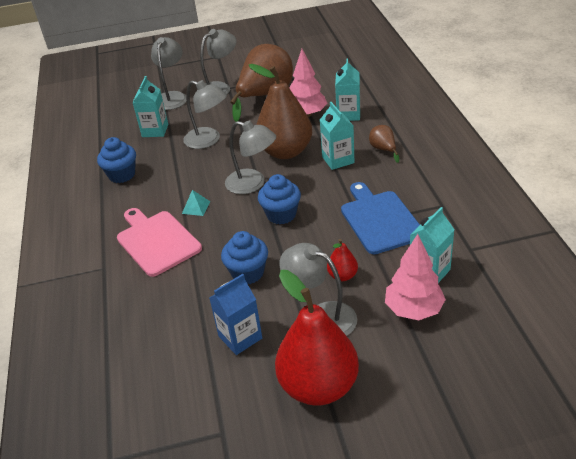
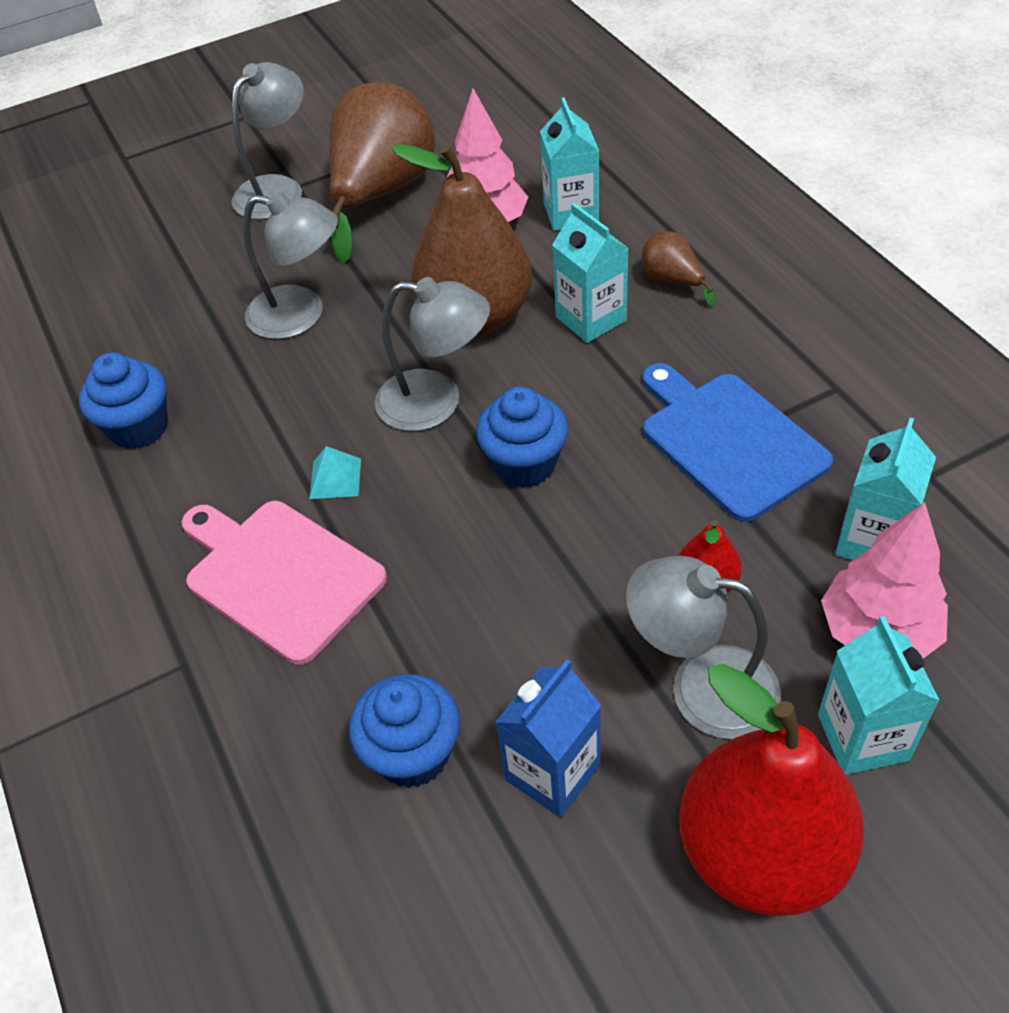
camera: 15 degrees left, 10 degrees up
(155, 130) = (173, 309): turquoise carton -> turquoise carton (862, 737)
(172, 97) = (181, 224): grey lamp -> none
(248, 273) = (508, 614): blue cupcake -> blue cupcake (412, 753)

